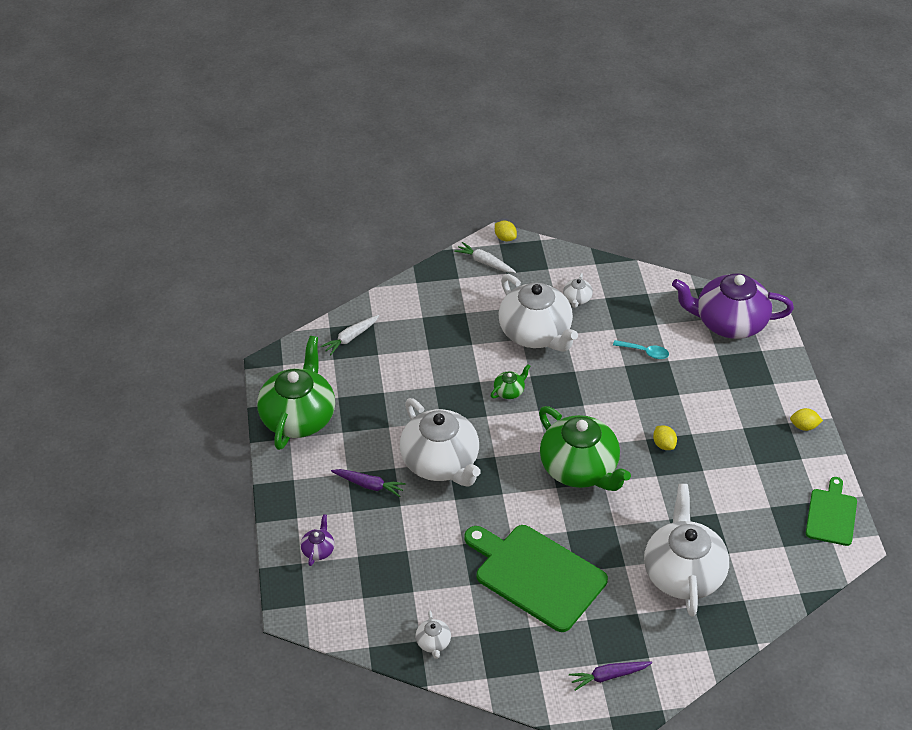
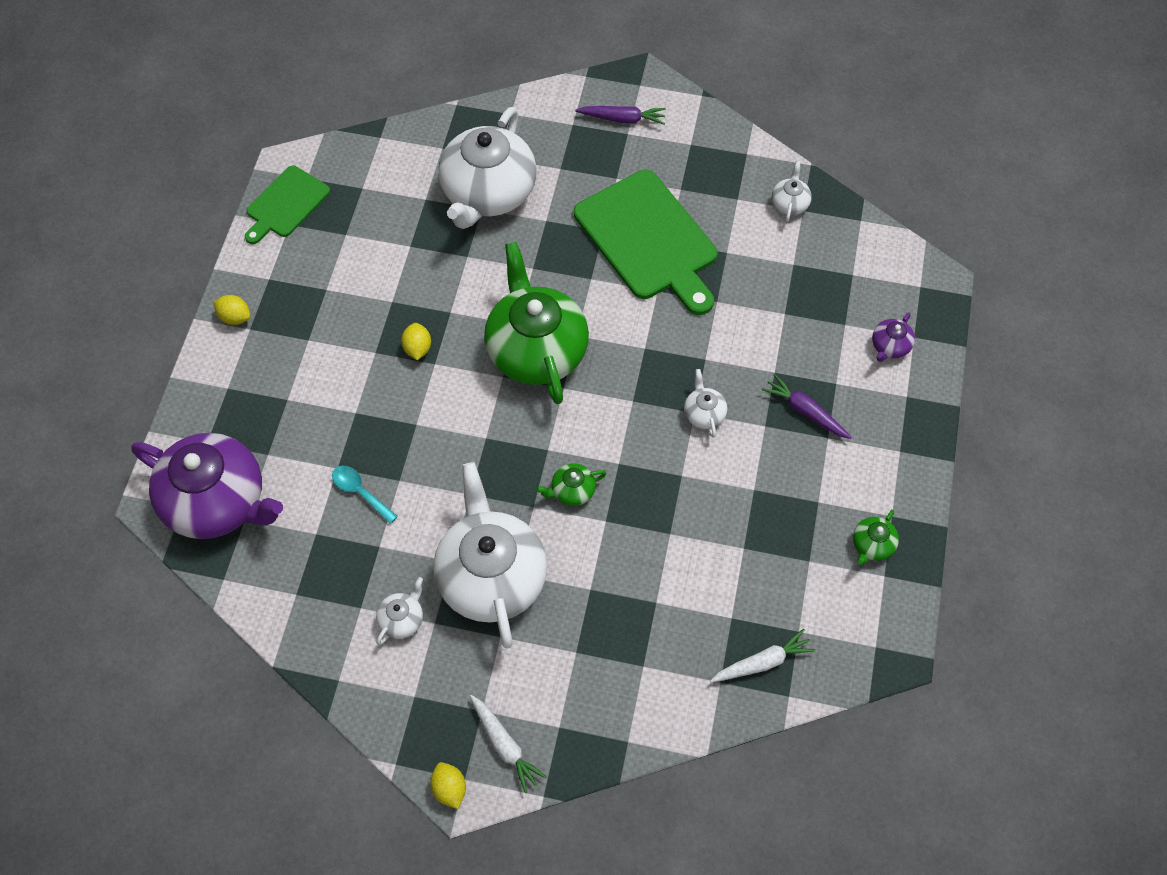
camera: 160 degrees left, 15 degrees up
(299, 417) = (872, 545): green teapot -> green teapot, size x0.41
(441, 463) = (704, 413): white teapot -> white teapot, size x0.41

